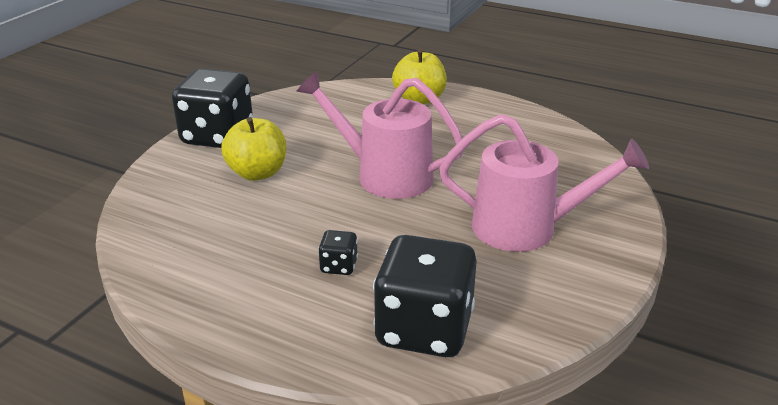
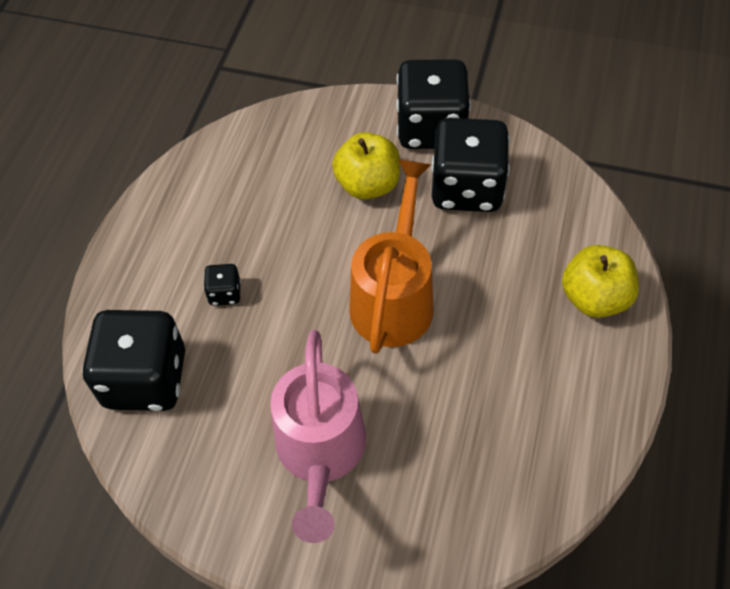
camera: 80 degrees right, 25 degrees up
(293, 130) = (466, 188): none -> black dice
(383, 175) = (394, 296): pink watering can -> orange watering can

